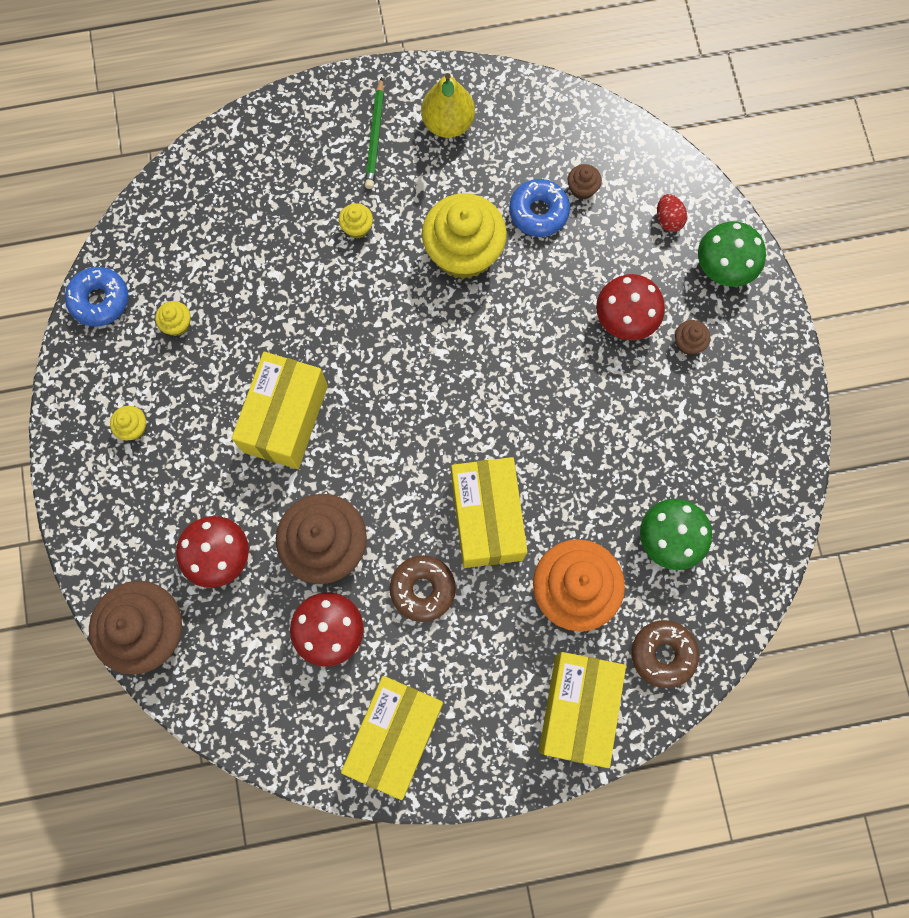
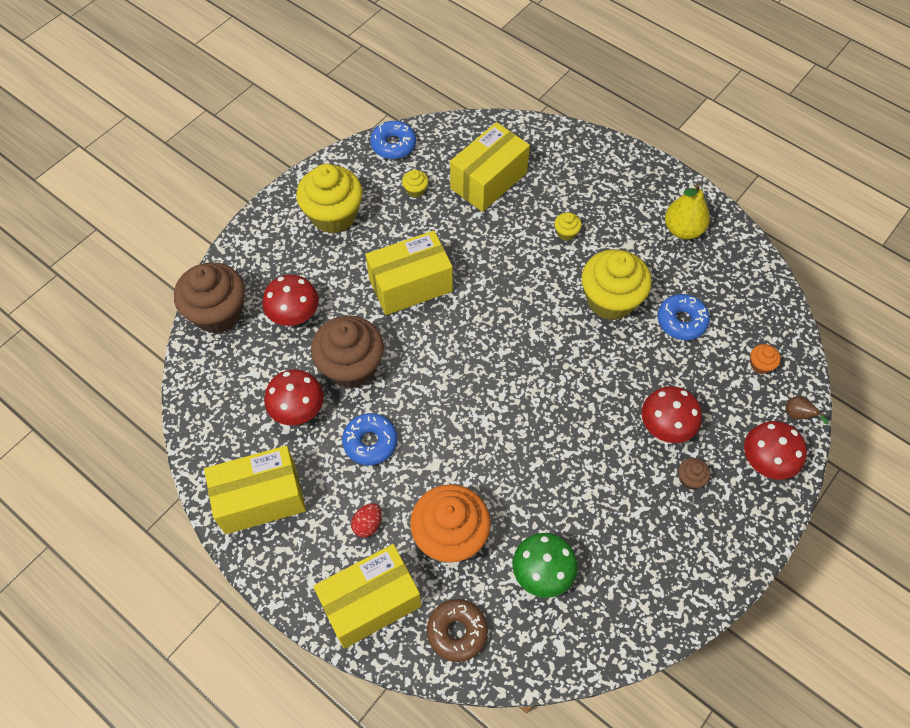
camera: 50 degrees right, 15 degrees down
(133, 428) = (333, 215): yellow cupcake -> yellow cupcake, size x2.40
(375, 136) = (632, 200): green pencil -> none
(423, 589) = (370, 442): brown donut -> blue donut
(487, 518) = (451, 445): yellow box -> yellow box (488, 180)
(582, 189) = (724, 334): brown cupcake -> none
(636, 188) = (760, 365): none -> orange cupcake
(668, 219) = (760, 400): red egg -> red egg (367, 524)
(706, 203) = (797, 415): none -> brown pear
(724, 267) = (766, 461): green mushroom -> red mushroom

